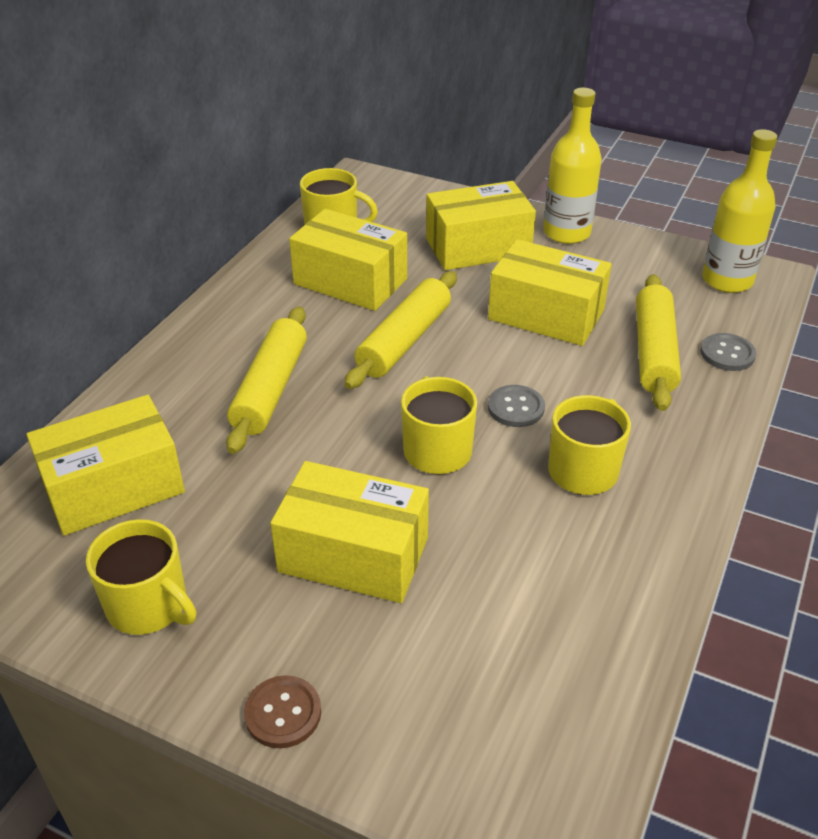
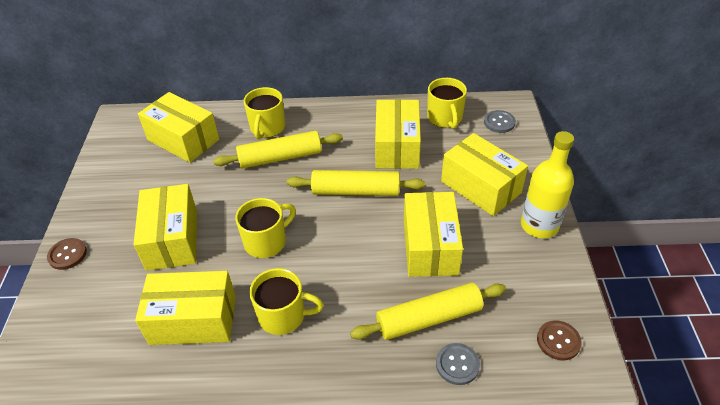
camera: 65 degrees right, 5 degrees up
(148, 606) = (116, 184): yellow mug -> yellow mug (267, 128)
(516, 408) = (323, 263): grey button -> grey button (499, 122)
(540, 566) = (193, 320): none -> yellow box
(727, 280) = (558, 341): yellow bottle -> brown button

